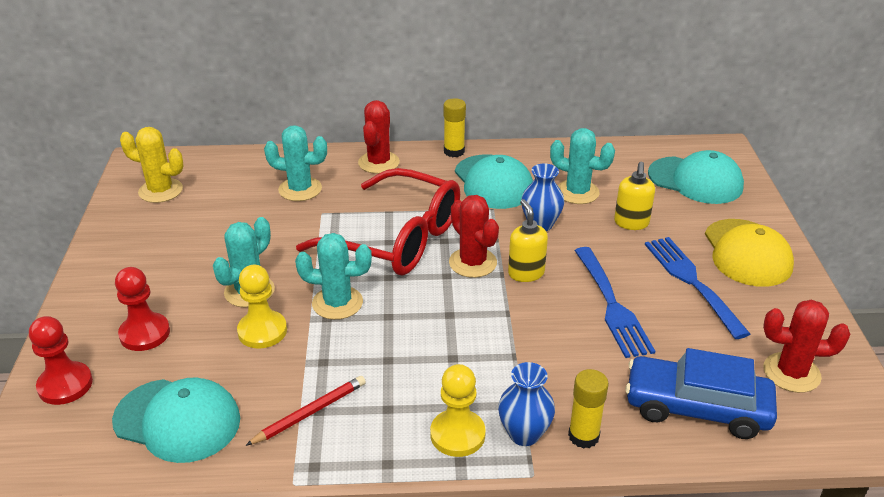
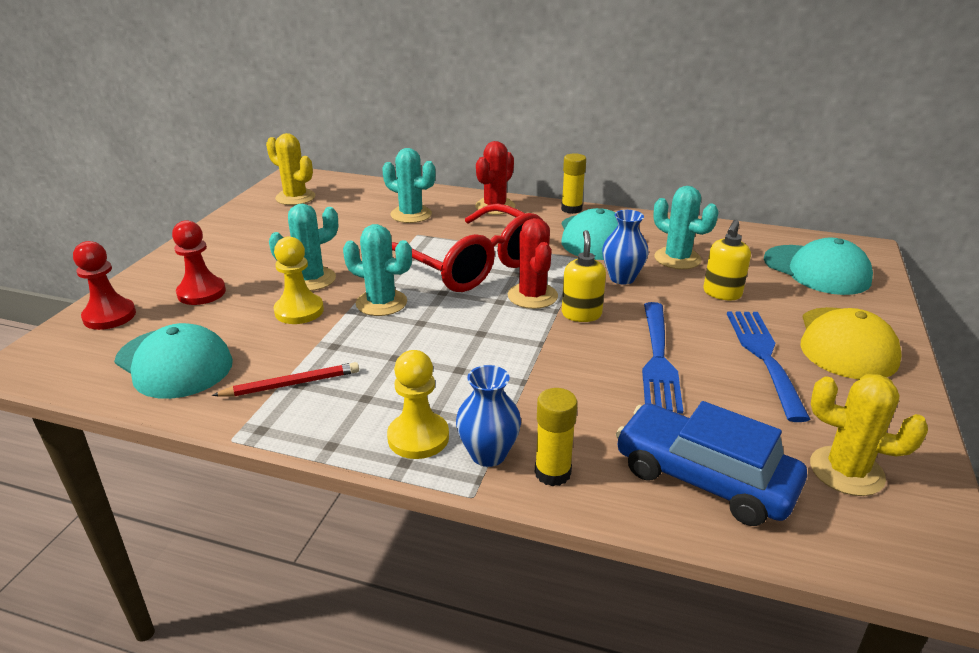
camera: 20 degrees right, 5 degrees down
(791, 373) = (846, 471): red cactus -> yellow cactus

